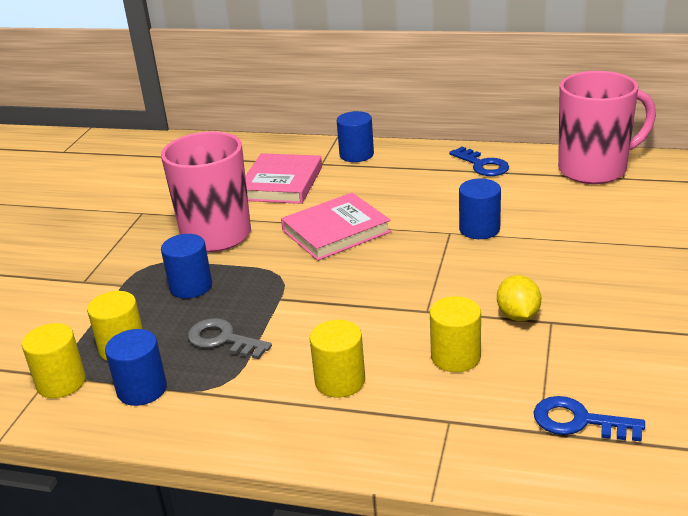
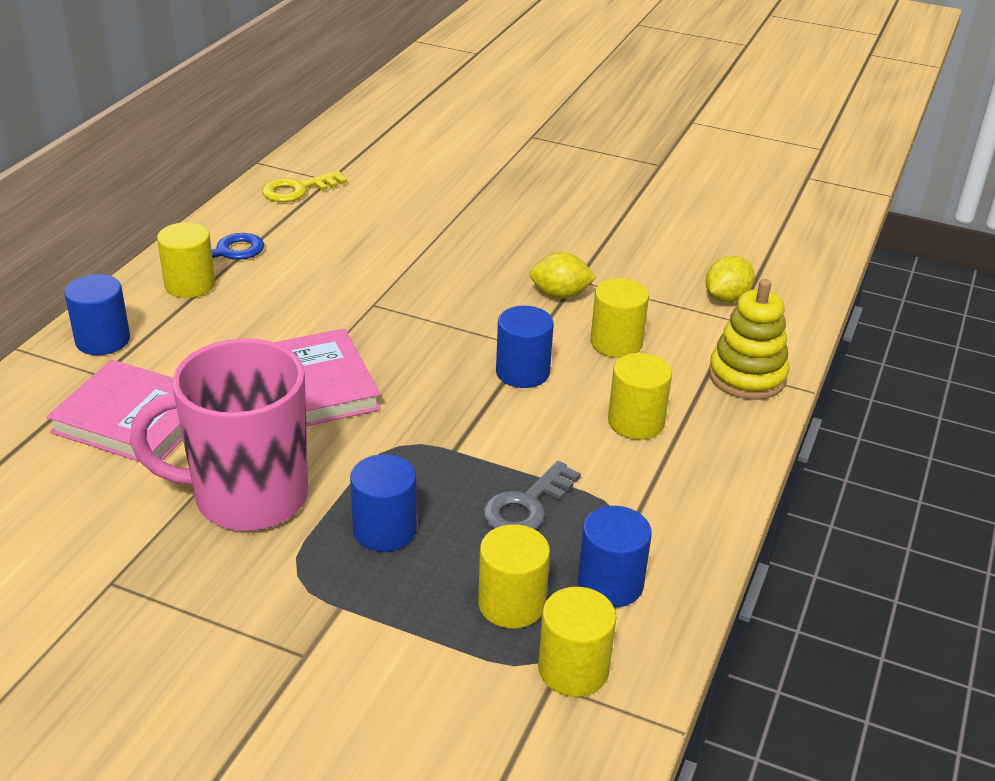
camera: 85 degrees left, 5 degrees up
(433, 164) = (190, 285): none -> yellow cylinder
(437, 446) = (747, 376): none -> yellow stacking toy
(479, 229) = (379, 284): blue cylinder -> blue cylinder (522, 372)
(579, 421) = (726, 298): blue key -> yellow lemon
(594, 170) = (298, 190): pink mug -> yellow key

